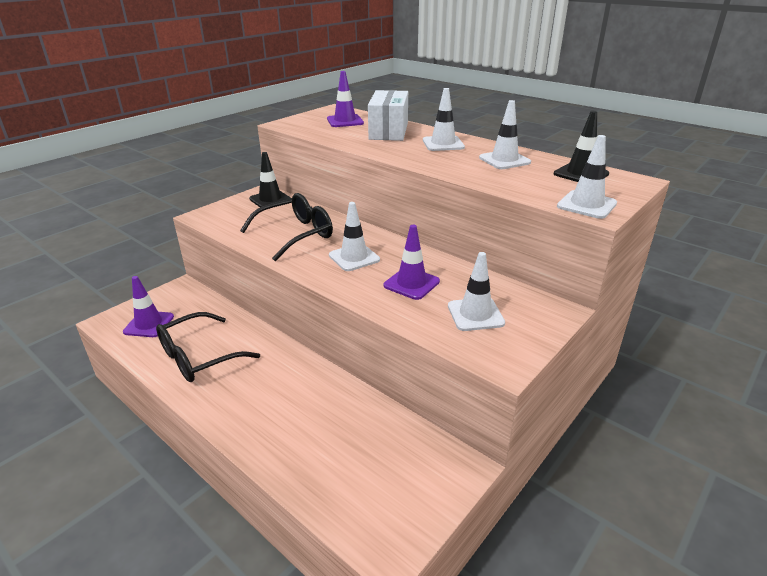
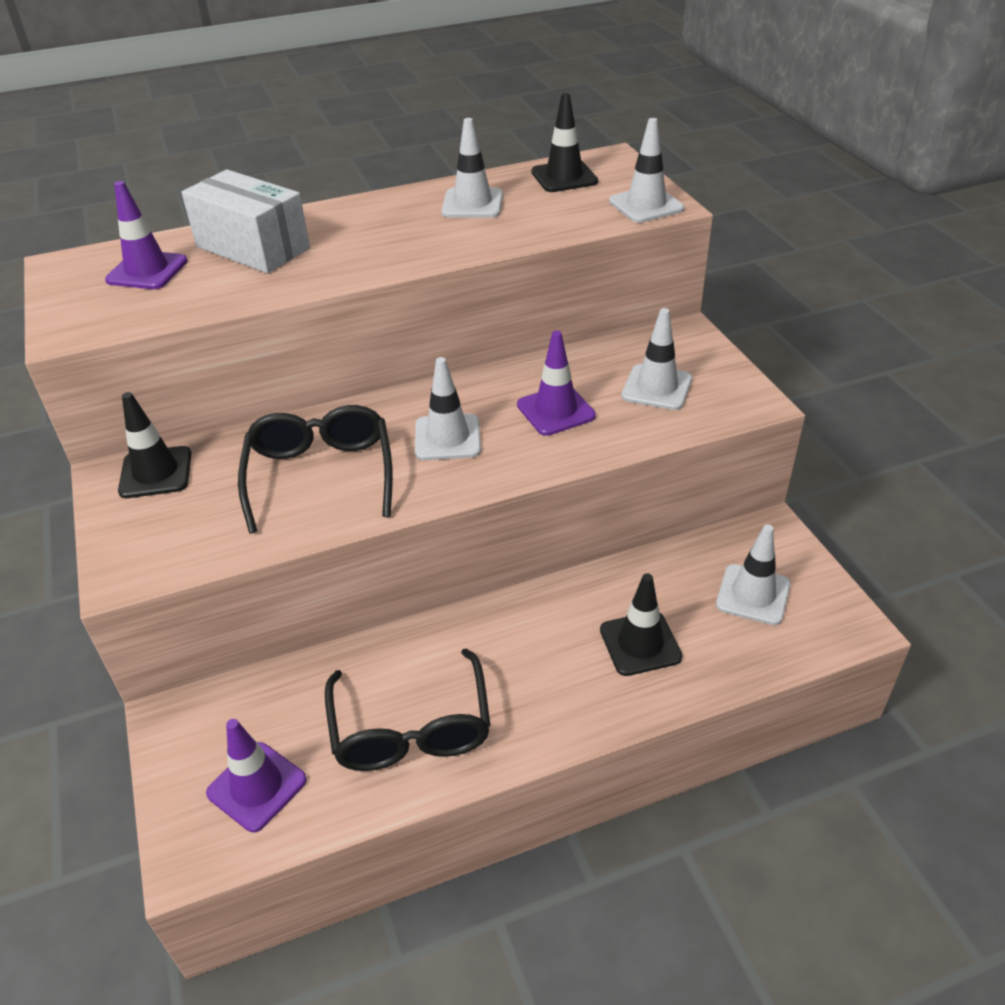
camera: 60 degrees left, 10 degrees up
(303, 427) = (640, 643): none -> black traffic cone
(443, 144) = (363, 224): white traffic cone -> white traffic cone (753, 594)

